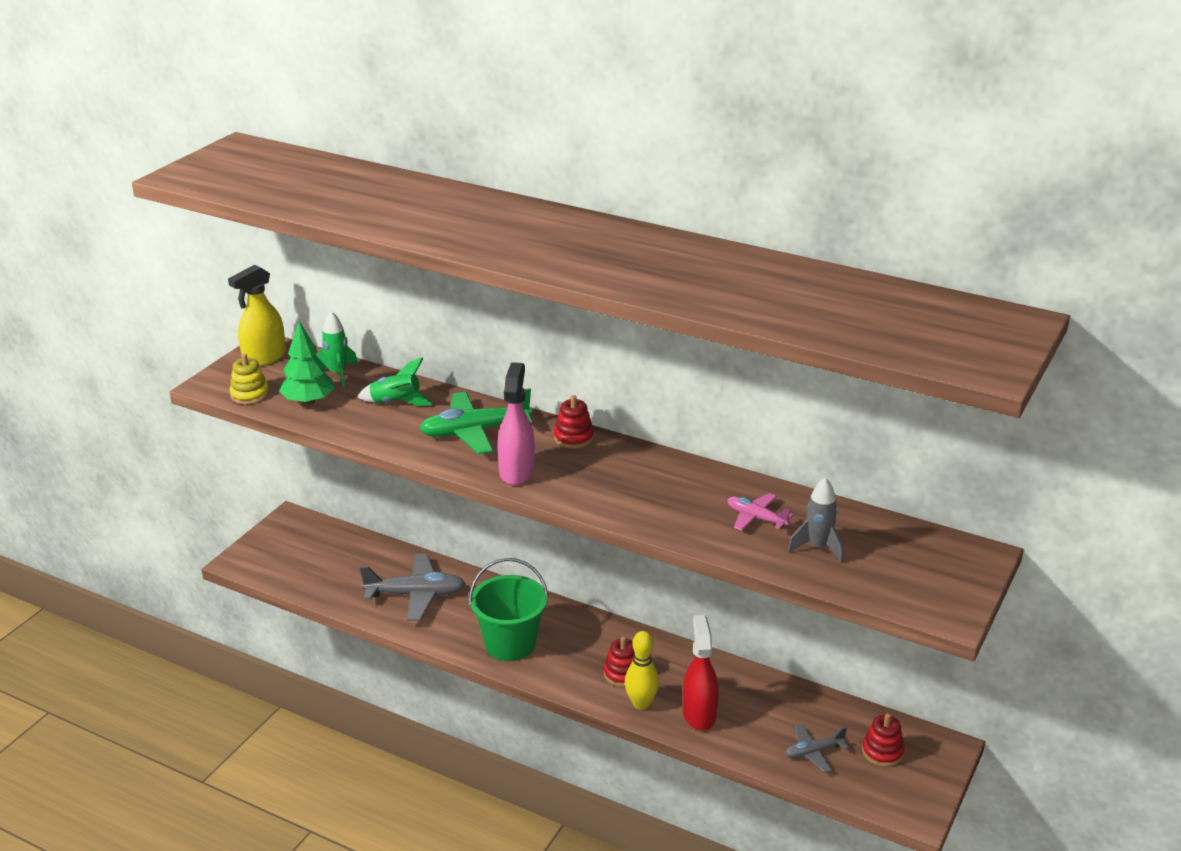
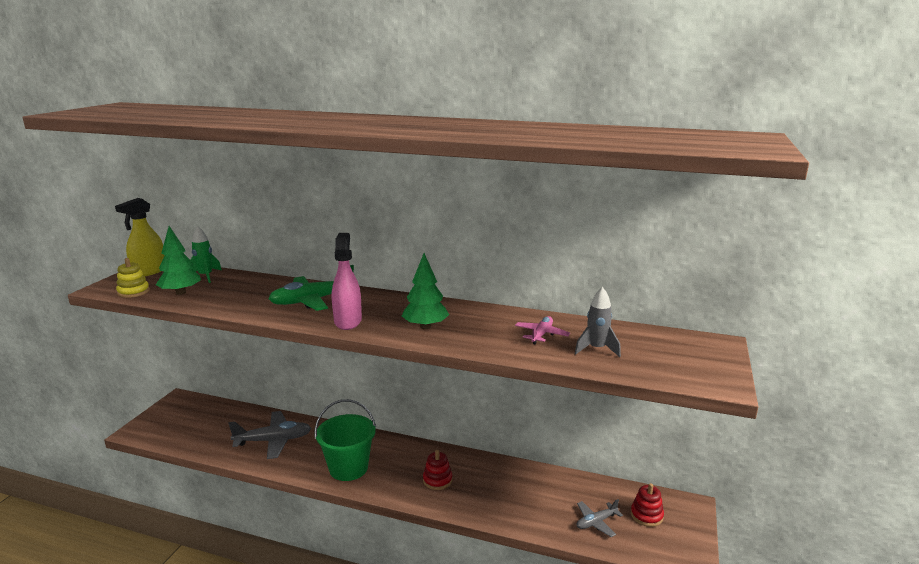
camera: 10 degrees left, 10 degrees down
(396, 403) = (250, 289): green rocket -> none
(573, 438) = (388, 299): red stacking toy -> none
(612, 490) = (425, 326): none -> green tree
(641, 703) = (456, 501): yellow bowling pin -> none
(699, 714) = (502, 503): red spray bottle -> none
(756, 518) = (541, 335): pink plane -> pink plane turned 90 degrees clockwise

